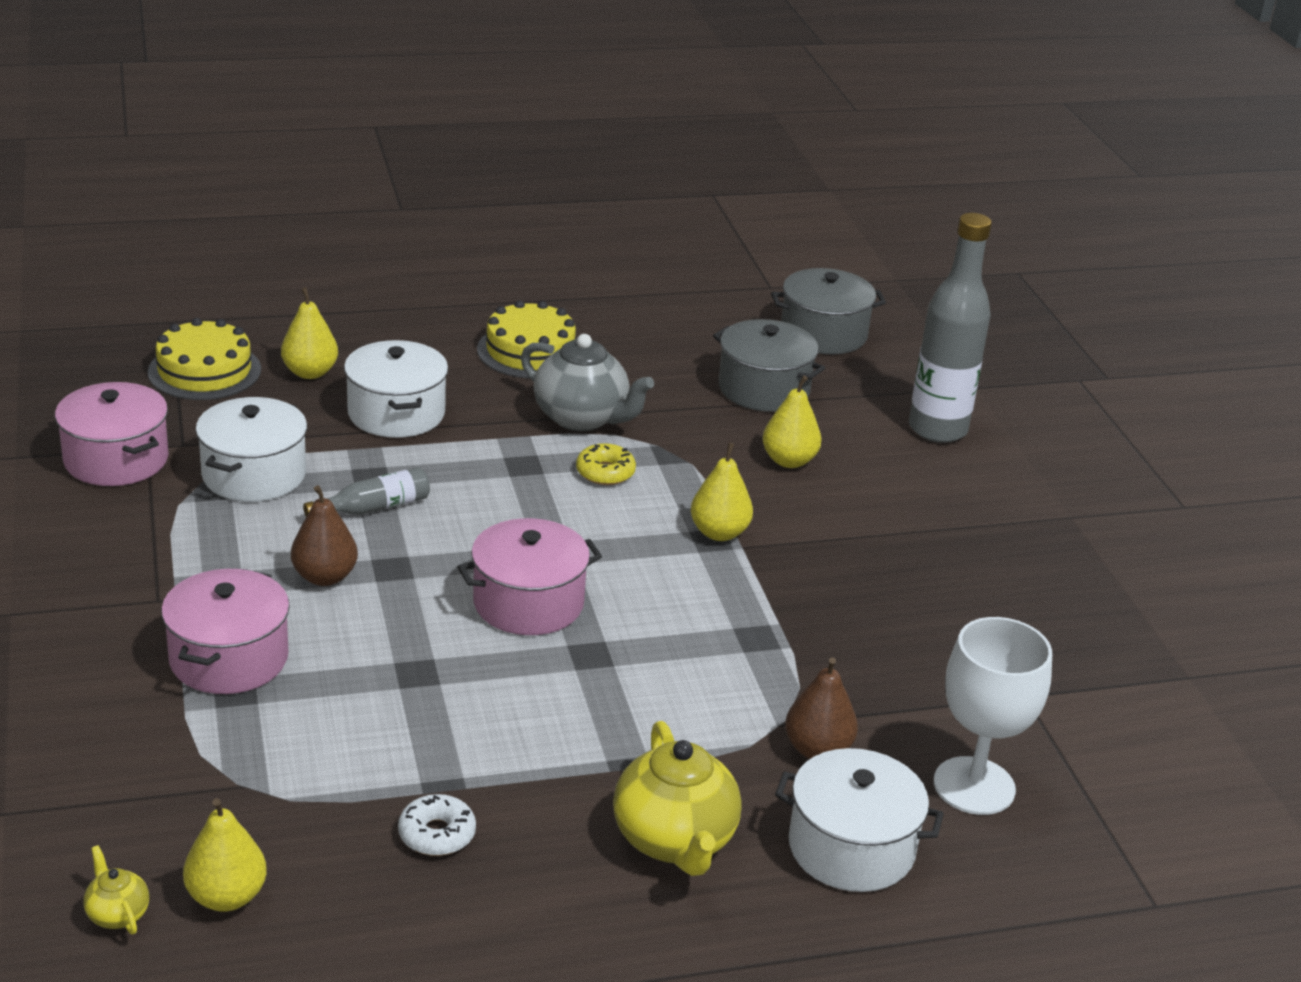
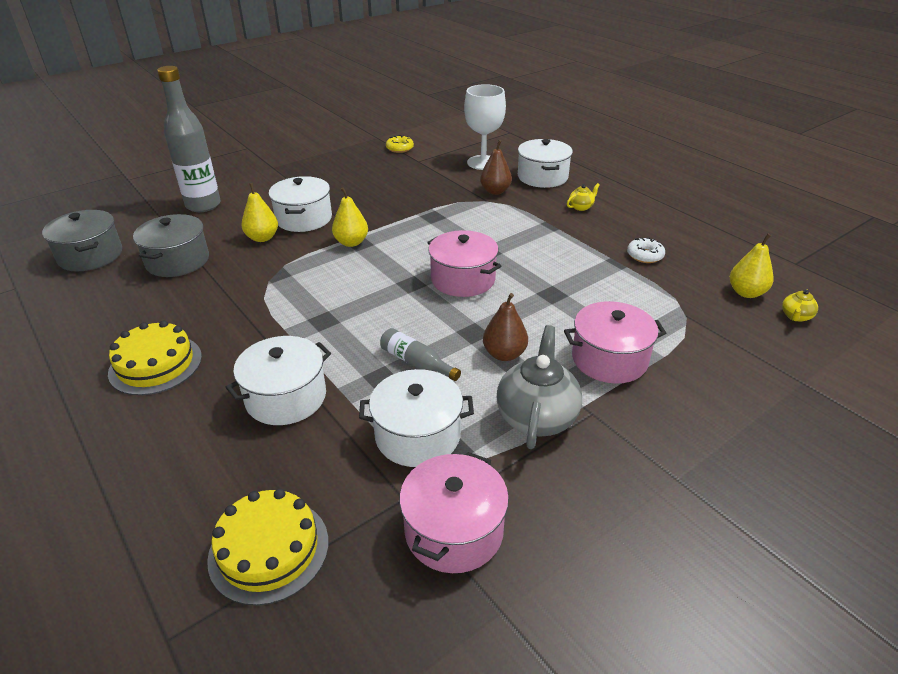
camera: 110 degrees left, 5 degrees up
(310, 372) = (241, 473): yellow pear -> none
(582, 418) = (249, 315): grey teapot -> grey teapot (536, 417)
(605, 472) = (313, 290): yellow donut -> yellow donut (399, 148)
(674, 841) = (581, 207): yellow teapot -> yellow teapot, size x0.46
(832, 507) = (304, 219): none -> white pot

